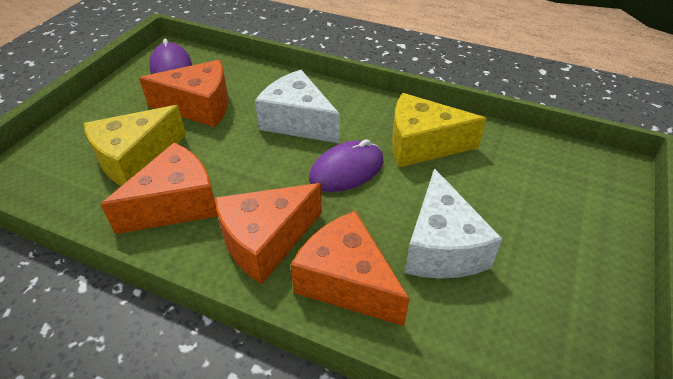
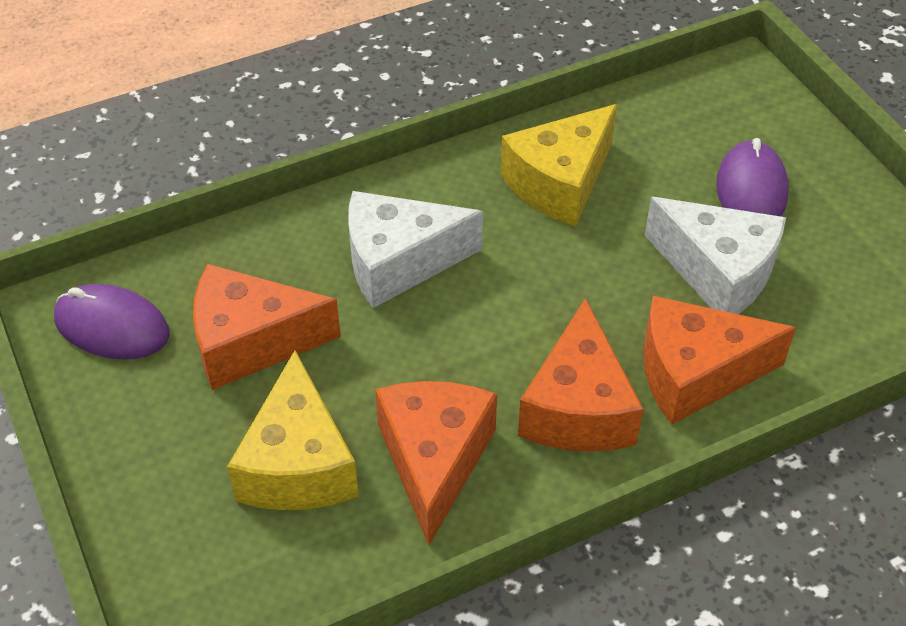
camera: 50 degrees left, 5 degrees up
(199, 106) = (251, 342): orange cheese -> orange cheese turned 135 degrees counterclockwise
(346, 170) = (534, 272): purple mouse -> purple mouse (751, 189)

